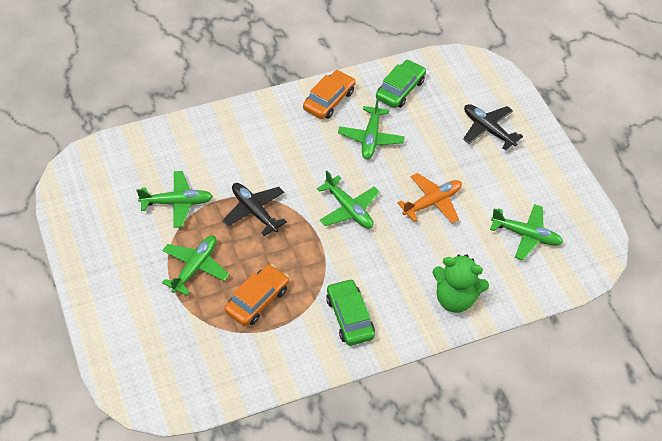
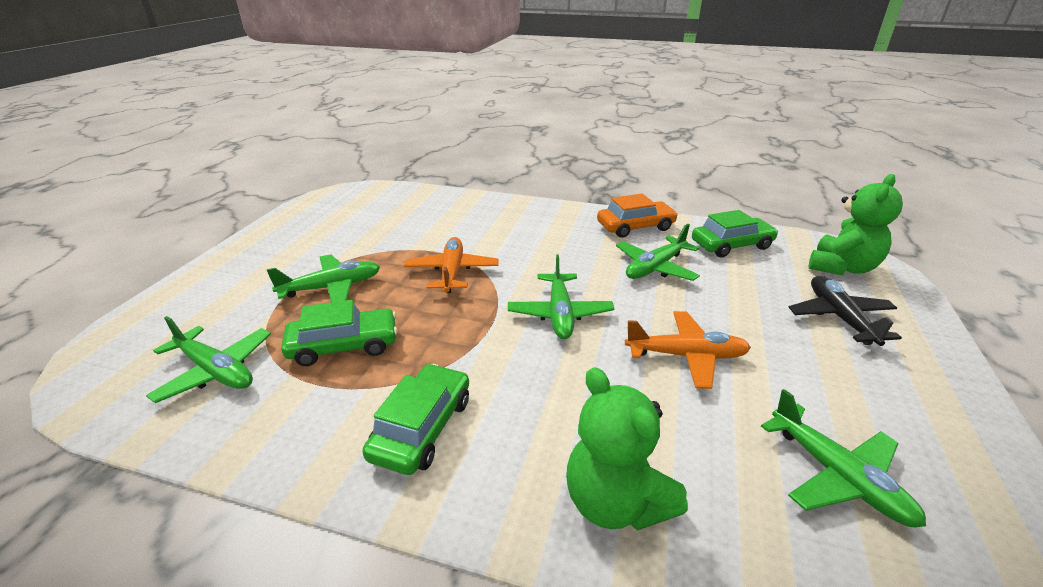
camera: 40 degrees right, 20 degrees down
(177, 203) = (392, 238): green plane -> green plane (216, 371)
(254, 211) = (452, 272): black plane -> orange plane
(257, 300) = (343, 345): orange car -> green car
(471, 80) = (842, 267): none -> green teddy bear

